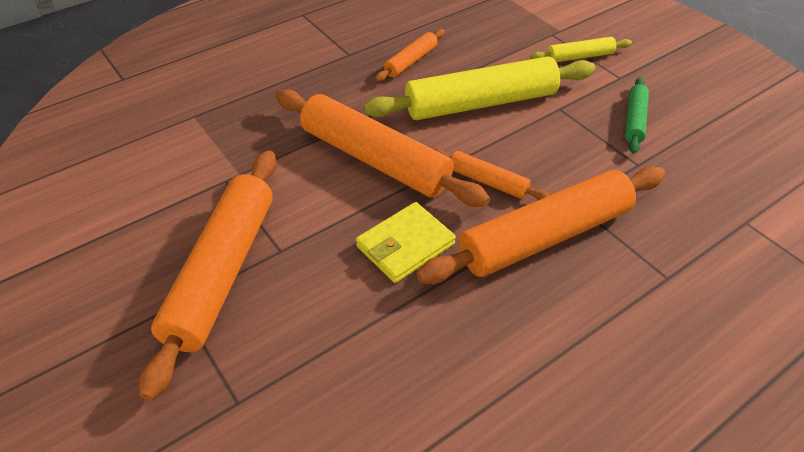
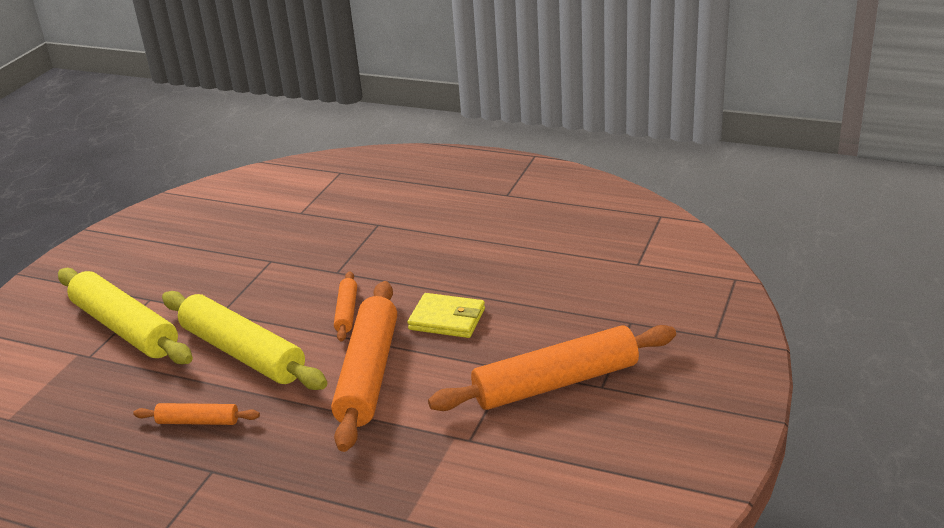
camera: 120 degrees left, 15 degrees down
(545, 236) = (382, 272): orange rolling pin -> none
(580, 57) = (125, 328): yellow rolling pin -> yellow rolling pin, size x2.07
(634, 120) = (213, 276): green rolling pin -> none

